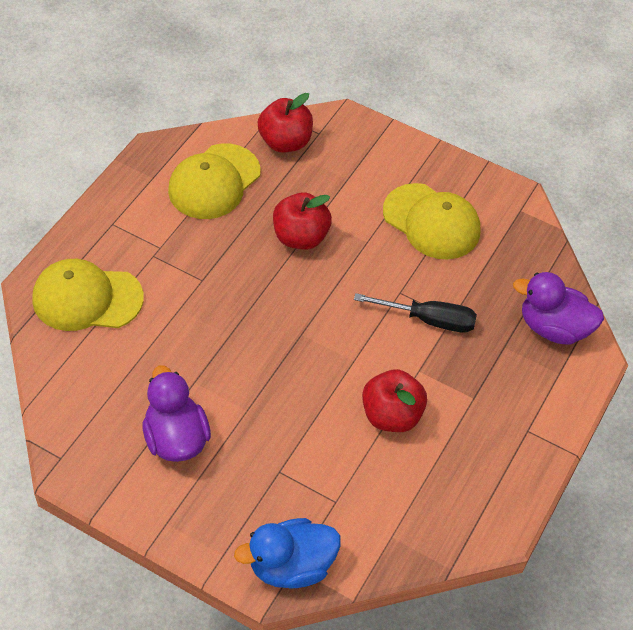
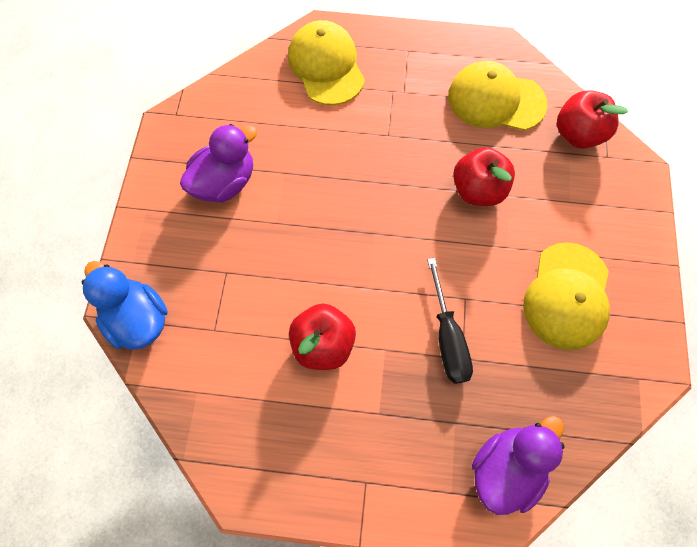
camera: 70 degrees right, 15 degrees up
(553, 328) = (505, 467): purple duck -> purple duck turned 45 degrees clockwise

